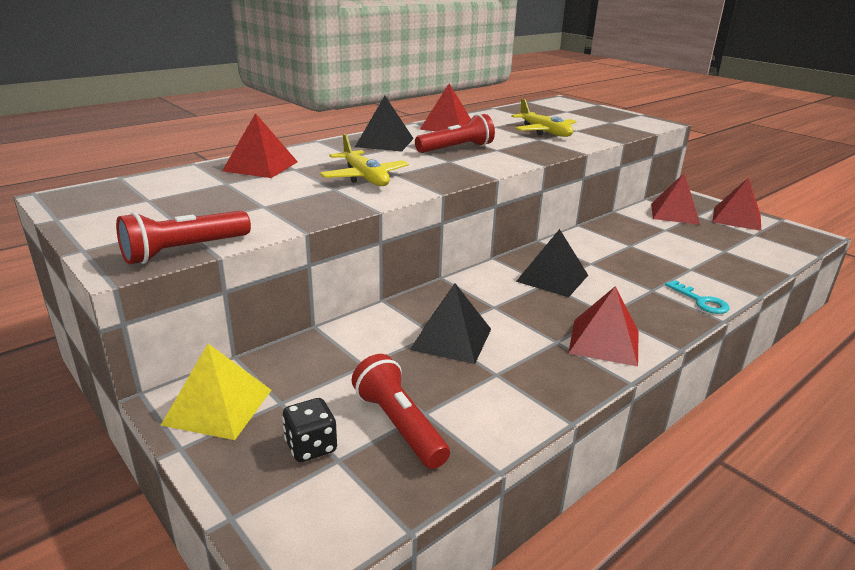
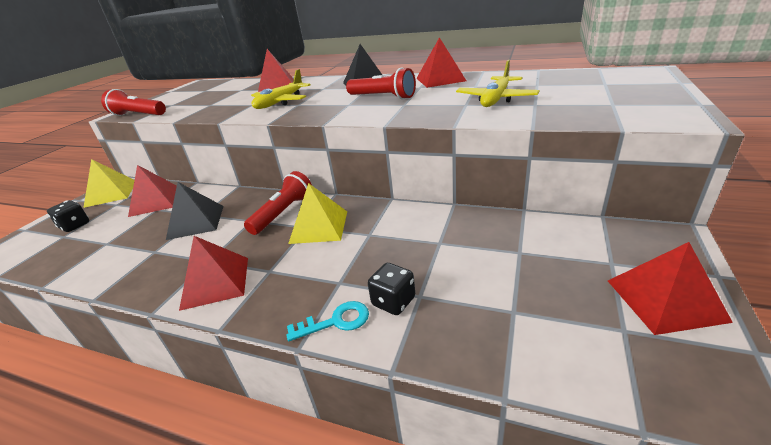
camera: 65 degrees right, 5 degrees up
(399, 425) = (93, 240): red flashlight -> red flashlight (283, 213)
(552, 278) = (319, 226): black pyramid -> yellow pyramid
(674, 213) = (586, 246): red pyramid -> red pyramid (156, 202)
(691, 278) = (393, 301): none -> black dice
(701, 301) = (336, 321): turquoise key -> turquoise key turned 135 degrees counterclockwise

